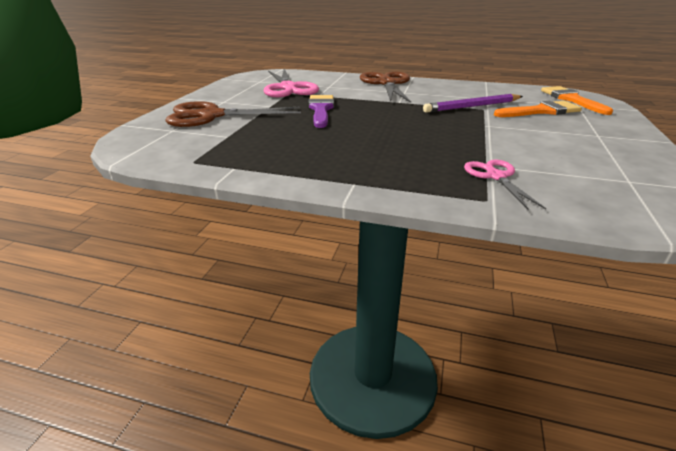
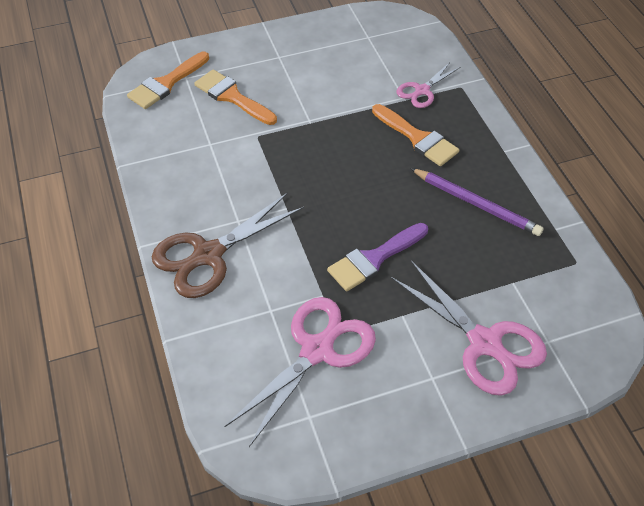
camera: 125 degrees left, 20 degrees up
(211, 116) = (484, 343): brown scissors -> pink scissors
(421, 153) = (417, 138): none -> orange brush
(472, 106) = (255, 145): purple pencil -> purple pencil (476, 204)

